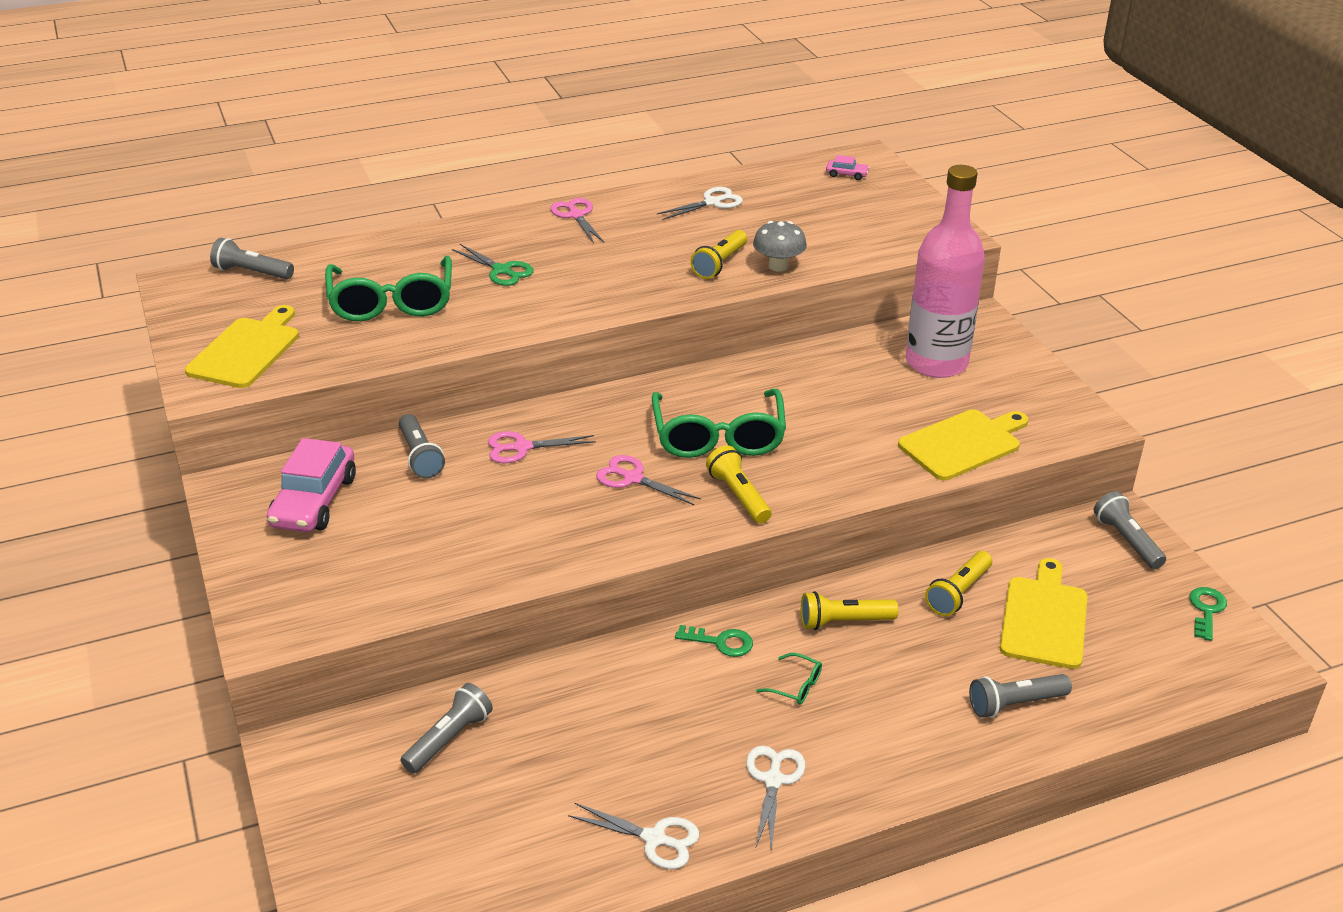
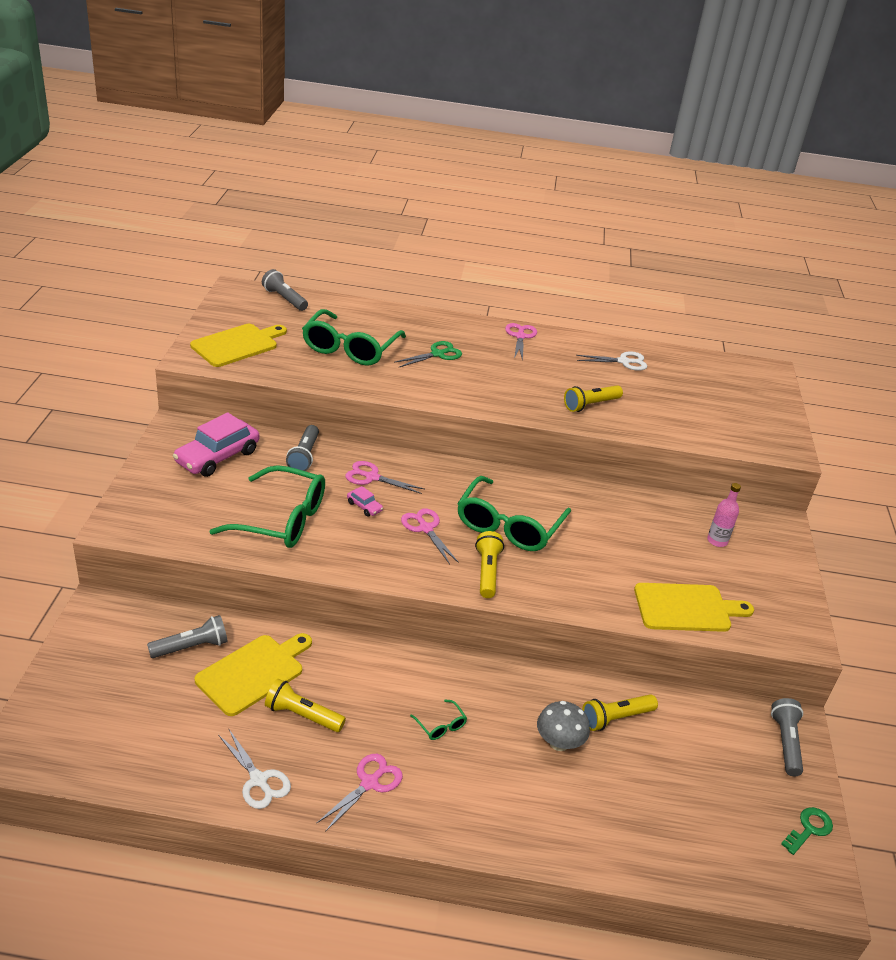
camera: 25 degrees right, 0 degrees up
(461, 539) = (282, 520): none -> green glasses
(501, 270) = (437, 354): green scissors -> green scissors turned 105 degrees counterclockwise
(721, 642) = (415, 670): green key -> none
(773, 780) = (369, 783): white scissors -> pink scissors
(778, 266) = (632, 422): grey mushroom -> grey mushroom (559, 742)
(843, 622) = (513, 697): yellow flashlight -> yellow flashlight (302, 715)
(847, 174) = (743, 377): pink car -> pink car (364, 506)
(936, 363) = (717, 541): pink bottle -> pink bottle, size x0.41
(1015, 704) = (590, 821): grey flashlight -> none
(1044, 618) = (667, 769): yellow cutting board -> yellow cutting board (253, 672)

